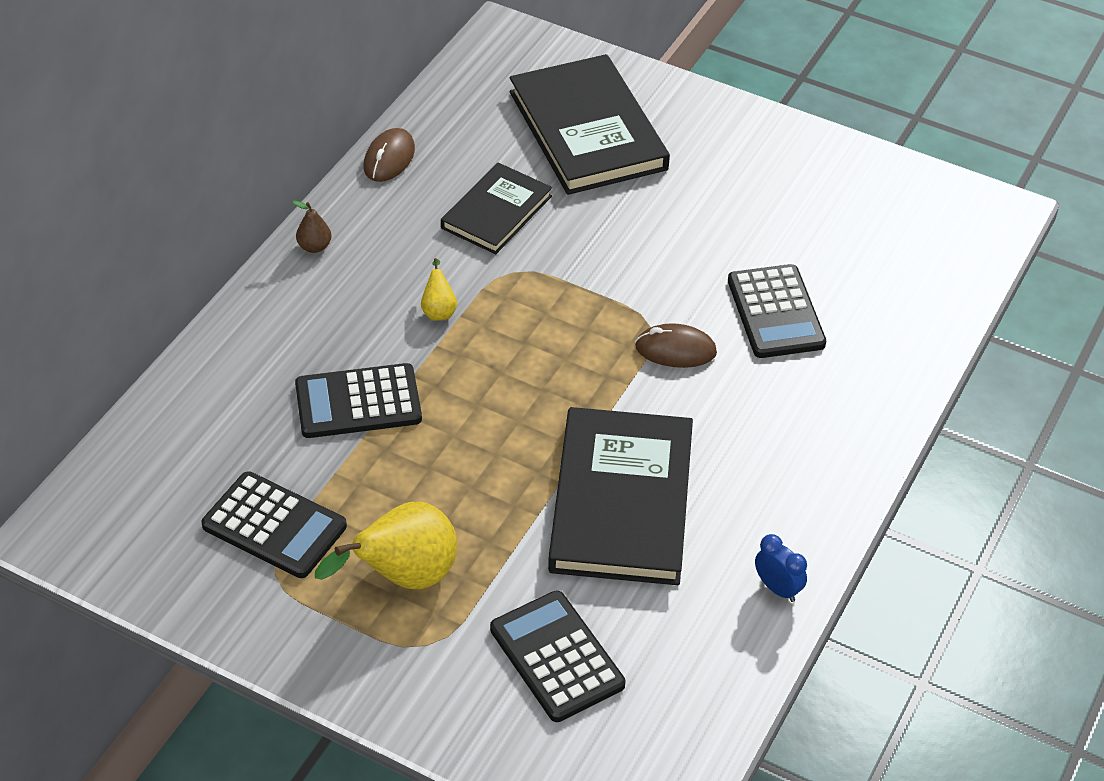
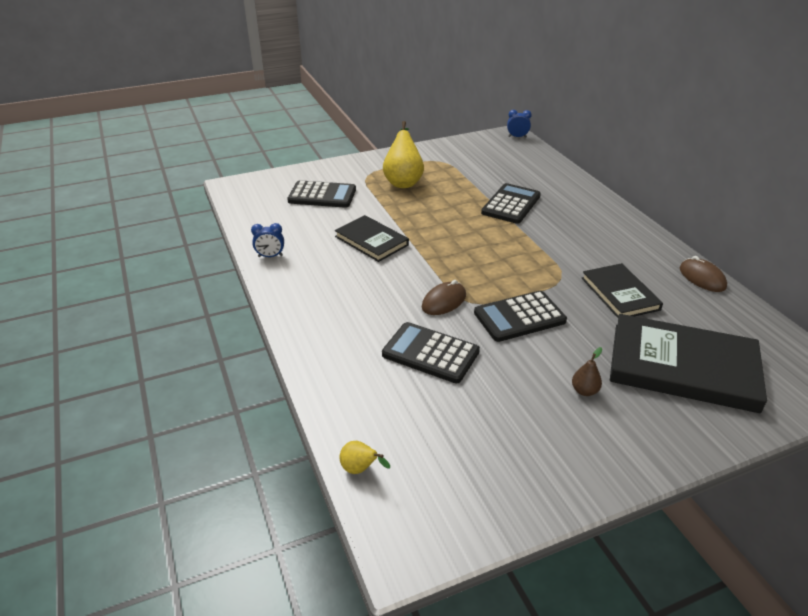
camera: 130 degrees right, 10 degrees down
(63, 517) = (517, 137): none -> blue clock
(274, 526) = (463, 167): black calculator -> black calculator (519, 317)
(314, 247) = (636, 230): brown pear -> brown pear (584, 391)
(439, 310) = (552, 245): yellow pear -> yellow pear (360, 469)
(621, 501) = (371, 241): black book -> black book, size x0.59

